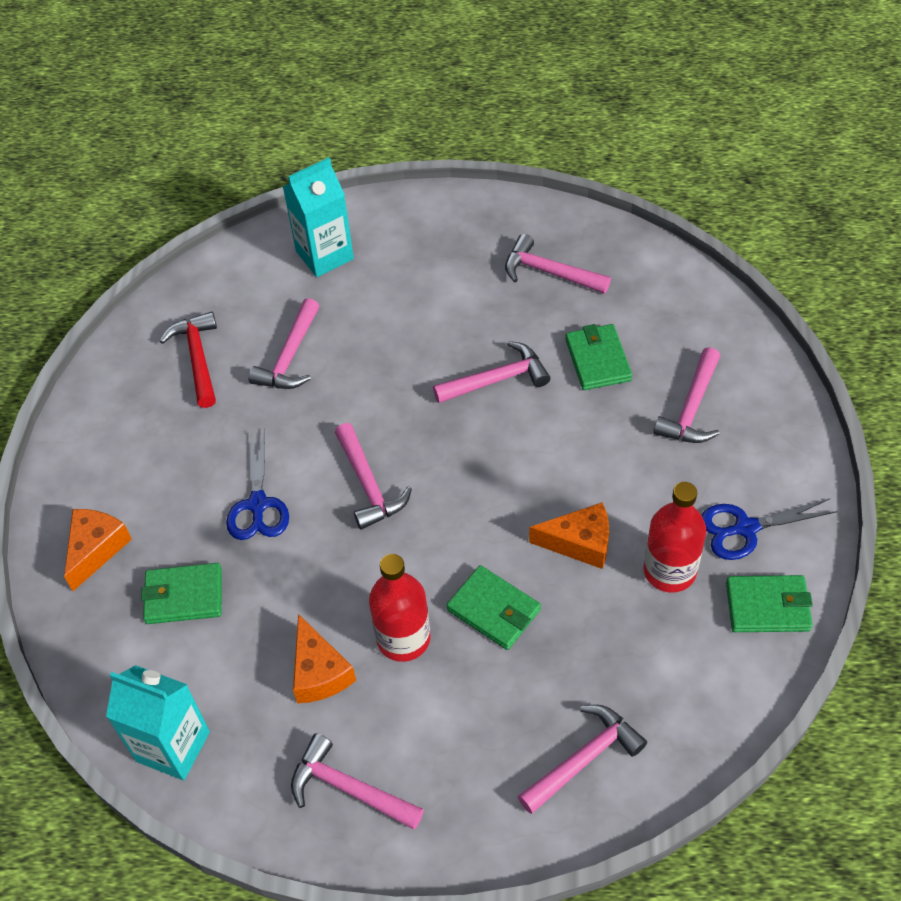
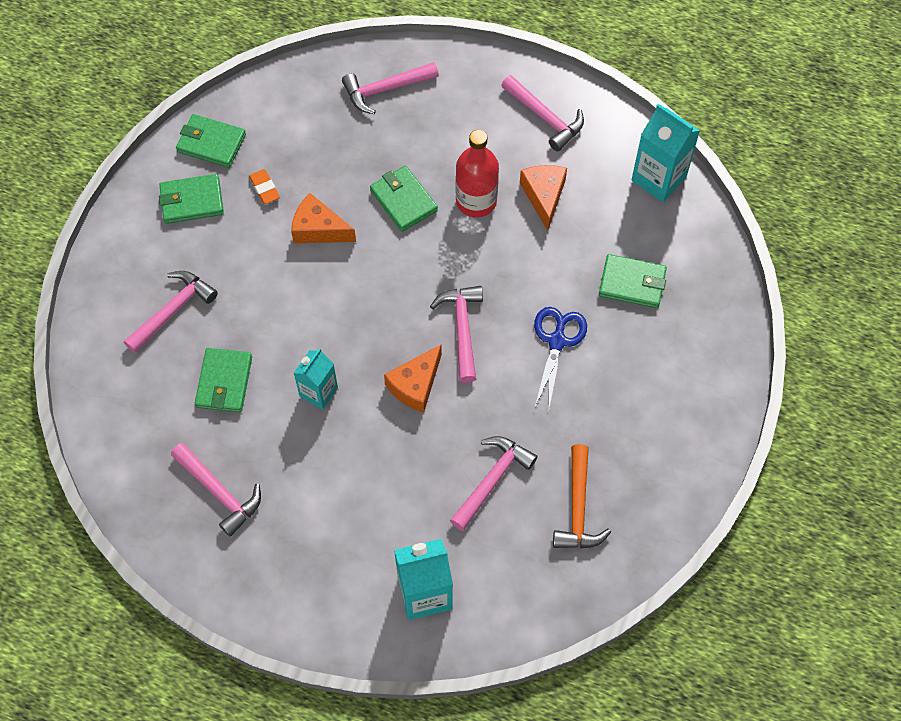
camera: 165 degrees left, 10 degrees up
(96, 549) = (696, 345): orange cheese -> orange cheese (415, 385)
(198, 358) = (578, 508): red hammer -> orange hammer
(497, 380) = (318, 392): pink hammer -> turquoise carton
(669, 571) = (264, 188): red bottle -> orange eraser
(745, 528) = (192, 201): blue scissors -> green wallet

